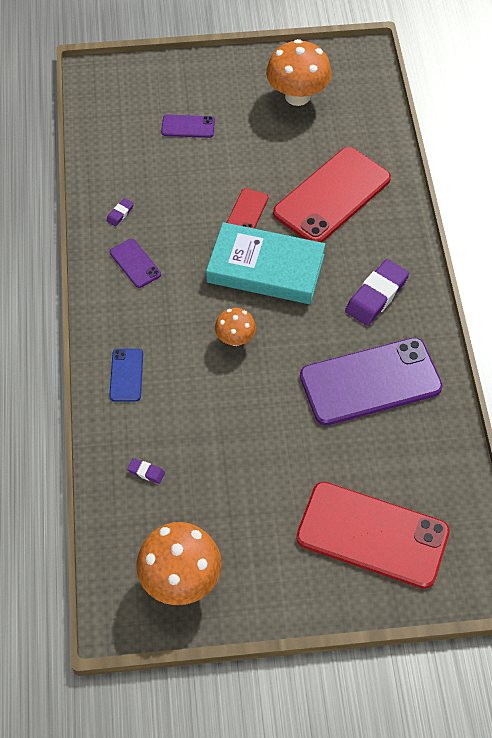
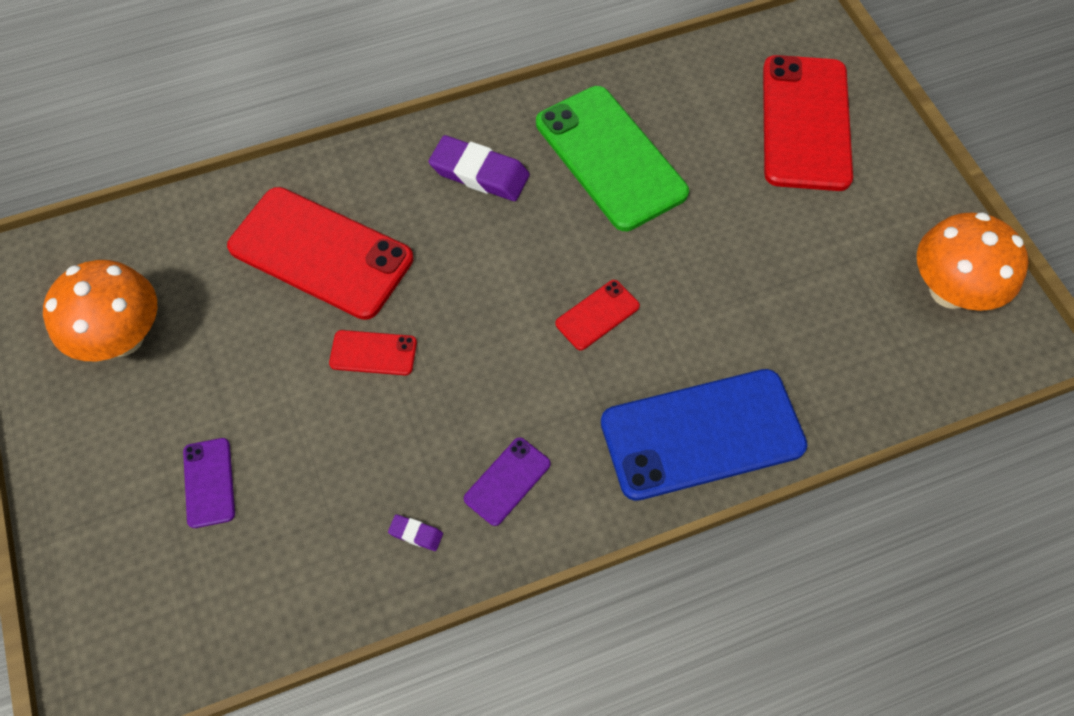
camera: 105 degrees left, 5 degrees up
(126, 375) = (702, 434): blue phone -> blue phone, size x2.20
(146, 472) = (833, 367): purple eraser -> none
(235, 339) = (597, 315): orange mushroom -> red phone
(265, 268) = (470, 306): turquoise book -> none
(370, 382) = (610, 158): purple phone -> green phone

